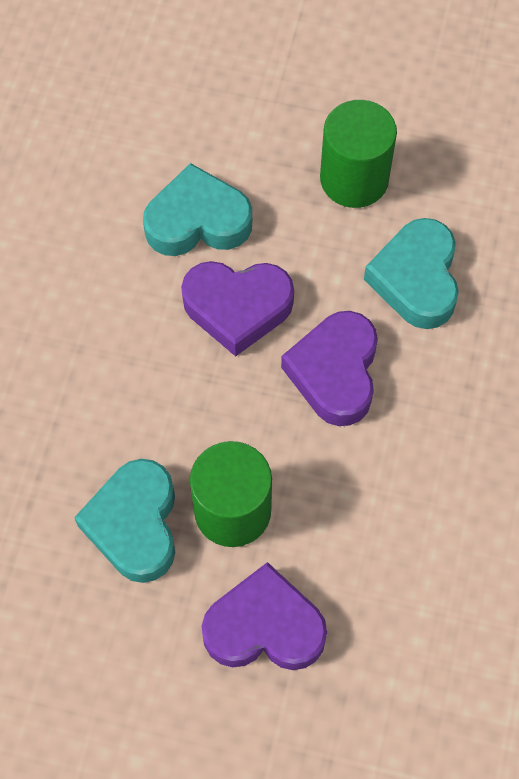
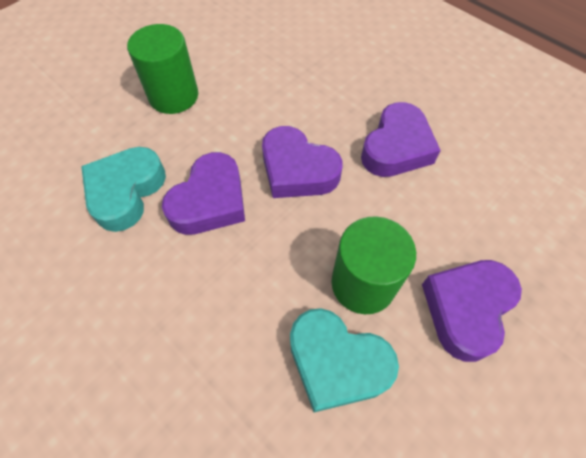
camera: 60 degrees left, 5 degrees down
(416, 279) = (264, 100): turquoise heart -> none
(441, 466) = (396, 147): none -> purple heart

